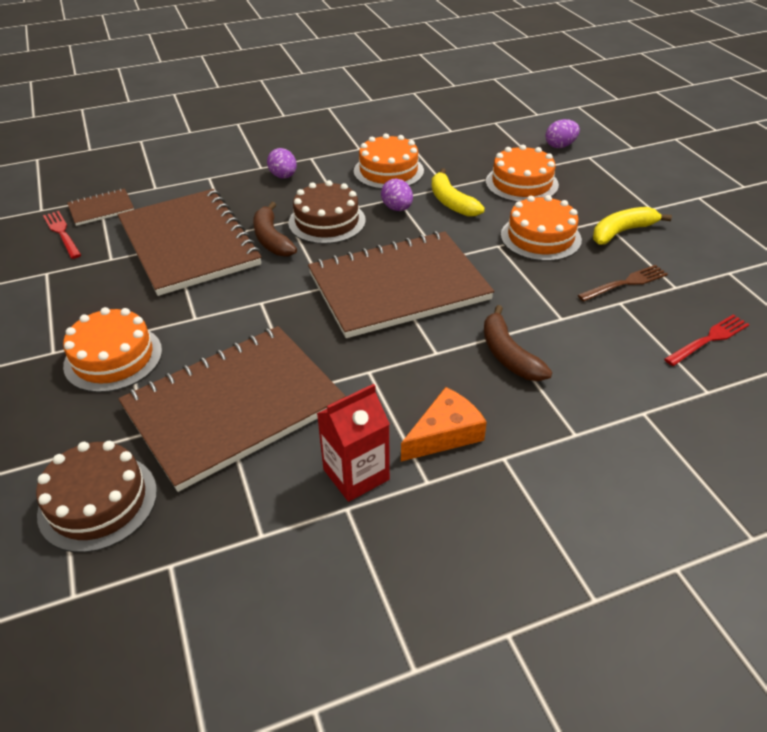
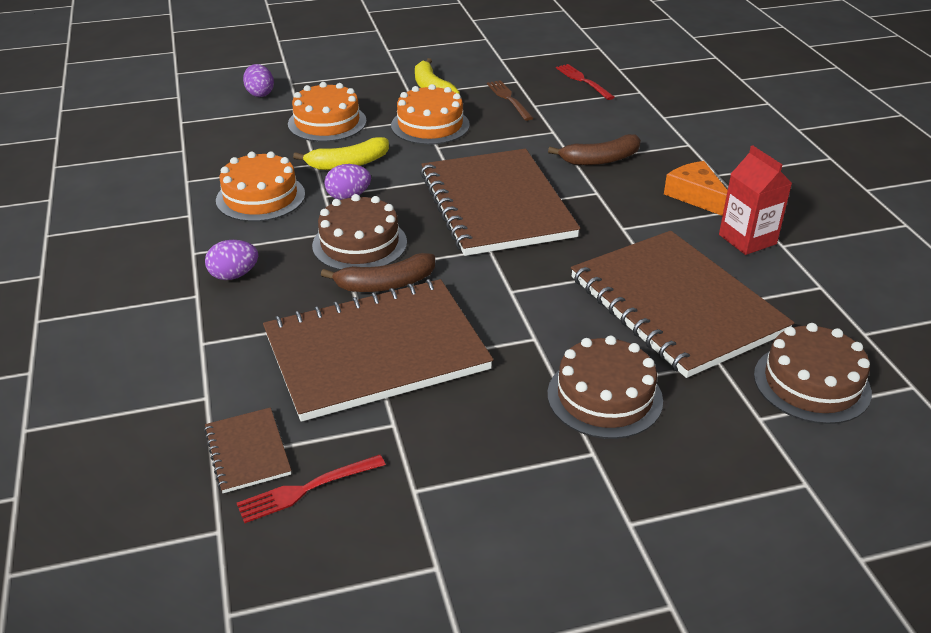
camera: 85 degrees left, 5 degrees down
(113, 358) = (604, 397): orange cake -> brown cake

